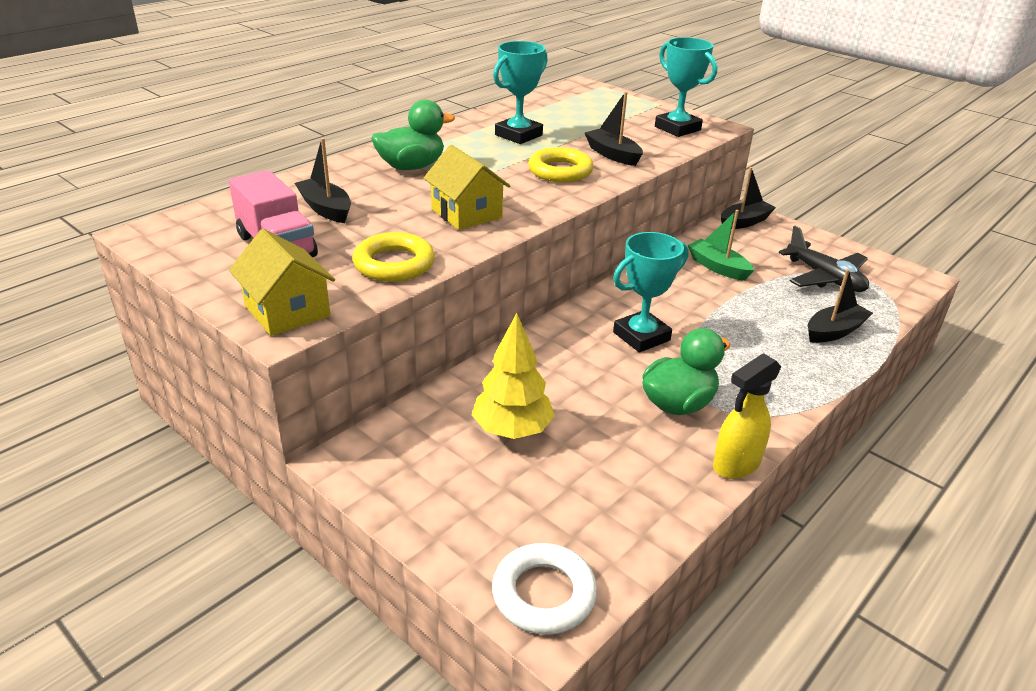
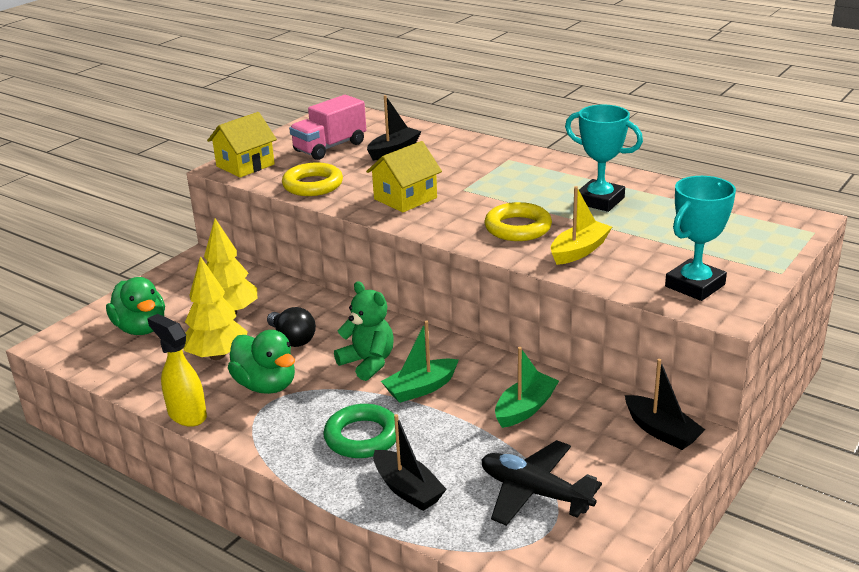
camera: 85 degrees right, 5 degrees down
(411, 167) = (489, 166): green duck -> green duck (141, 328)
(543, 594) = (74, 339): white ring -> none
(586, 382) = (292, 339): none -> black light bulb
(612, 441) = (217, 355): none -> yellow tree
(613, 155) = (579, 251): black boat -> yellow boat
(641, 336) = (368, 363): turquoise trophy -> green teddy bear
(687, 311) = (421, 388): none -> green boat
(764, 348) = (362, 437): none -> green ring
(825, 278) = (534, 492): black plane -> black plane turned 75 degrees clockwise

